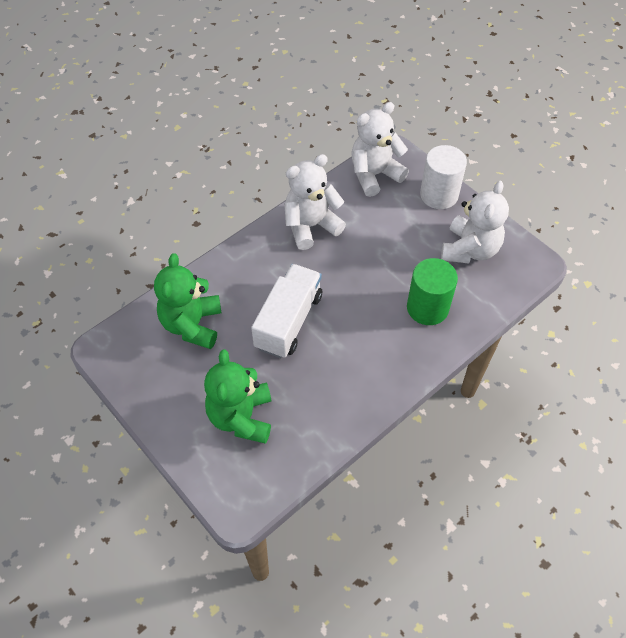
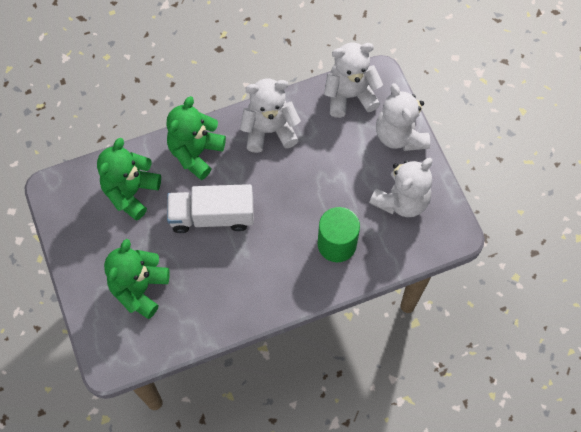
camera: 20 degrees right, 10 degrees up
(245, 268) = (196, 153): none -> green teddy bear
(288, 321) = (212, 216): white truck -> white truck turned 135 degrees counterclockwise
(439, 195) = (400, 135): white cylinder -> white teddy bear

